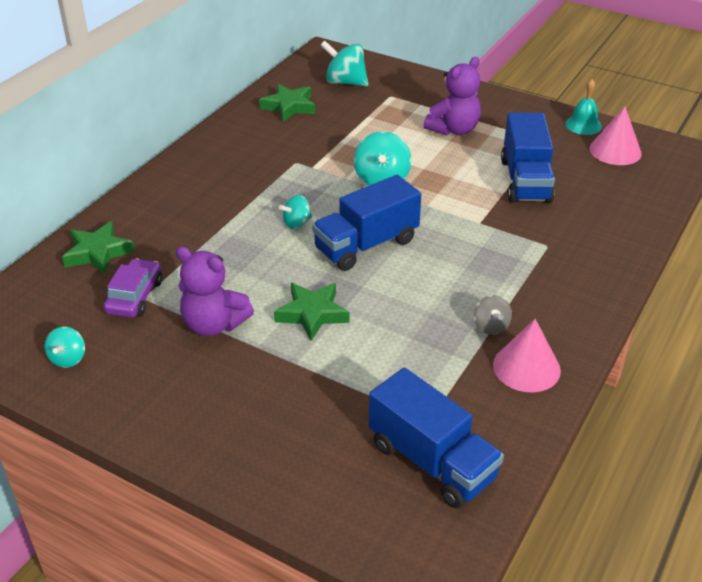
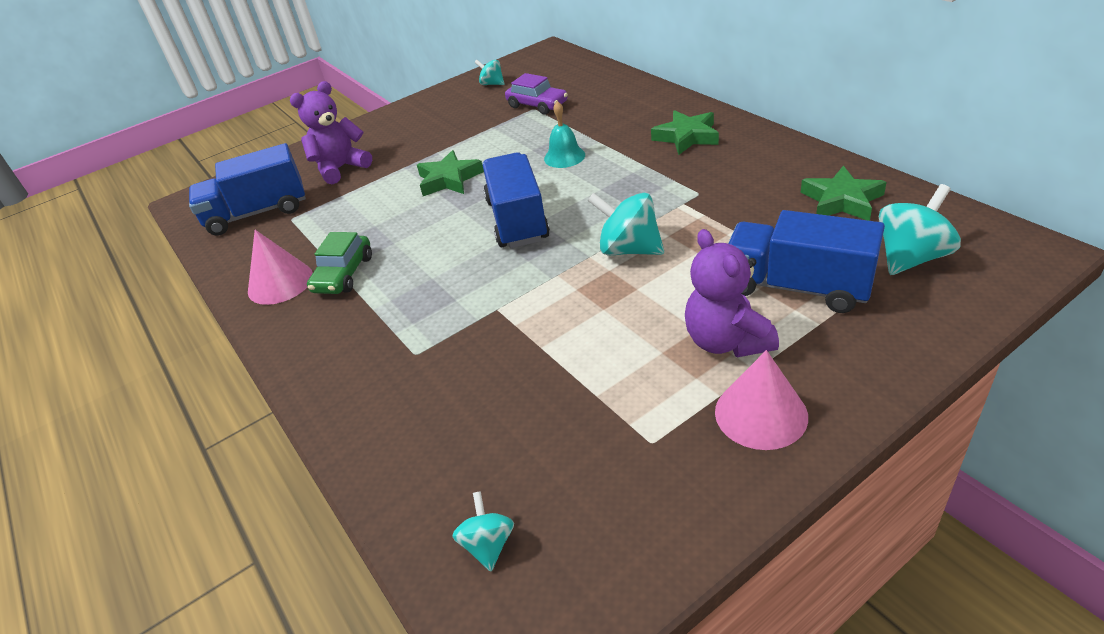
camera: 120 degrees right, 0 degrees up
(98, 253) = (605, 90): green star -> green star (686, 137)
(214, 324) = (477, 135): purple teddy bear -> purple teddy bear (341, 168)
(296, 223) = (582, 183): turquoise spinning top -> turquoise spinning top (488, 545)
(490, 326) = (343, 274): grey spinning top -> green car
(525, 180) = (555, 379): blue truck -> blue truck (797, 287)
(583, 125) = (679, 522): turquoise bell -> turquoise bell (564, 157)
(615, 151) = (574, 533): pink cone -> pink cone (761, 414)

